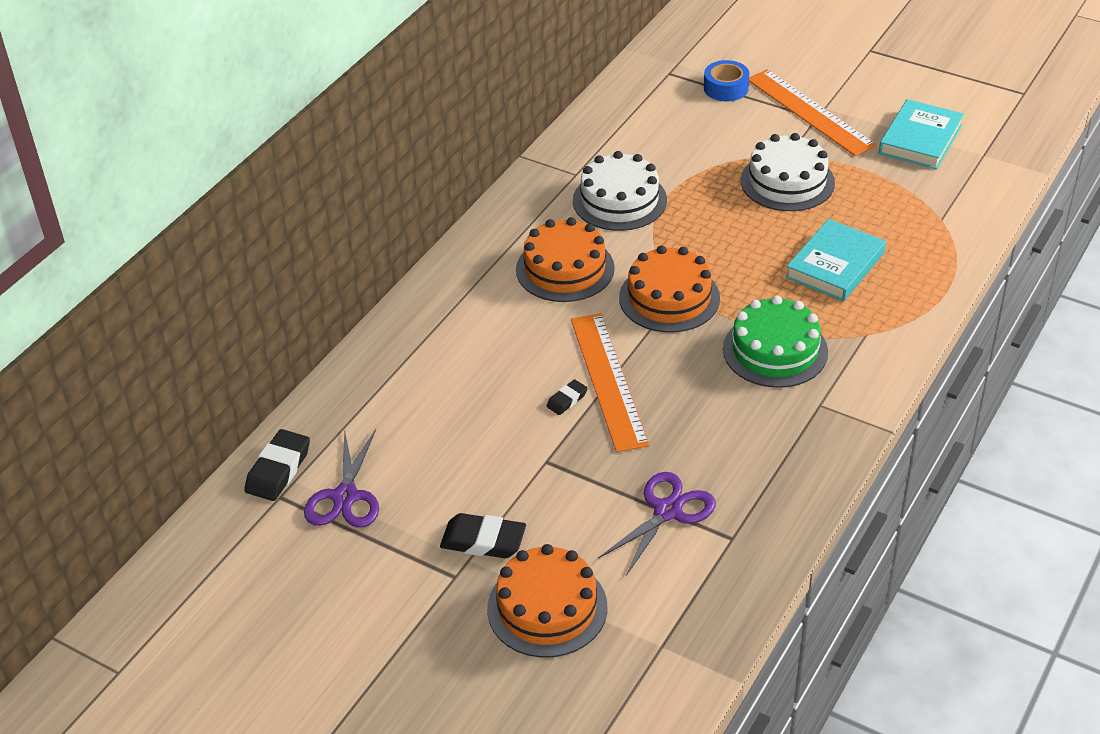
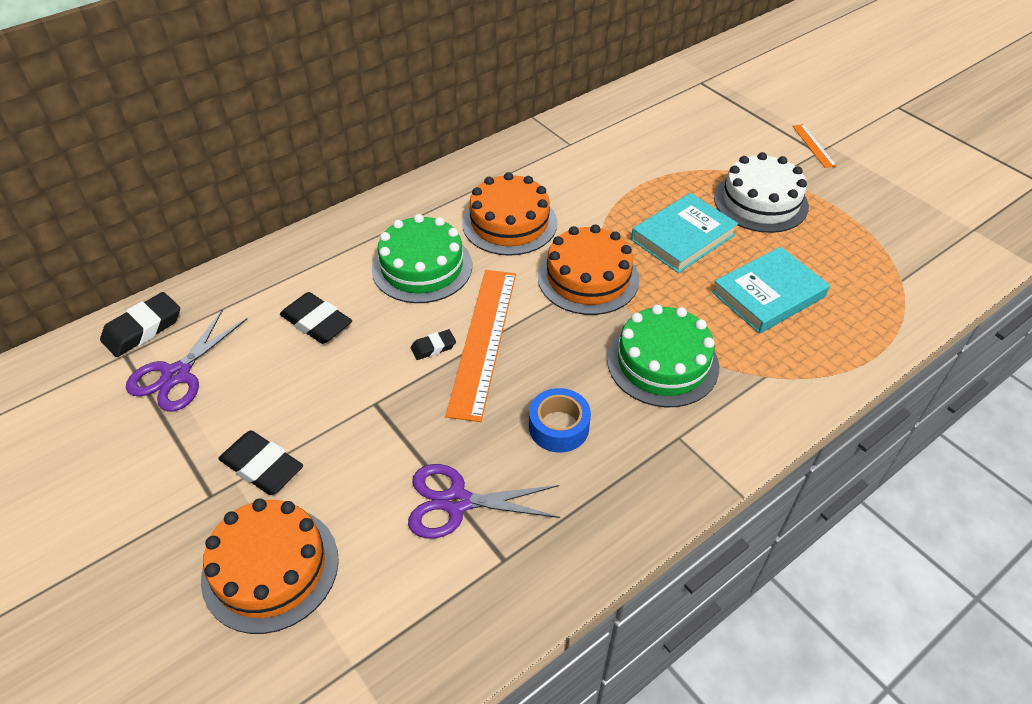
camera: 20 degrees right, 5 degrees up
(443, 412) = (317, 322): none -> black eraser
(508, 334) = (422, 267): none -> green cake
(619, 200) = (595, 176): white cake -> none
(667, 511) = (456, 502): purple scissors -> purple scissors turned 150 degrees counterclockwise
(726, 88) = (745, 106): blue tape -> blue tape (558, 427)
(809, 112) = (813, 145): orange ruler -> orange ruler, size x0.46
(920, 139) = (913, 198): turquoise book -> turquoise book (683, 237)

